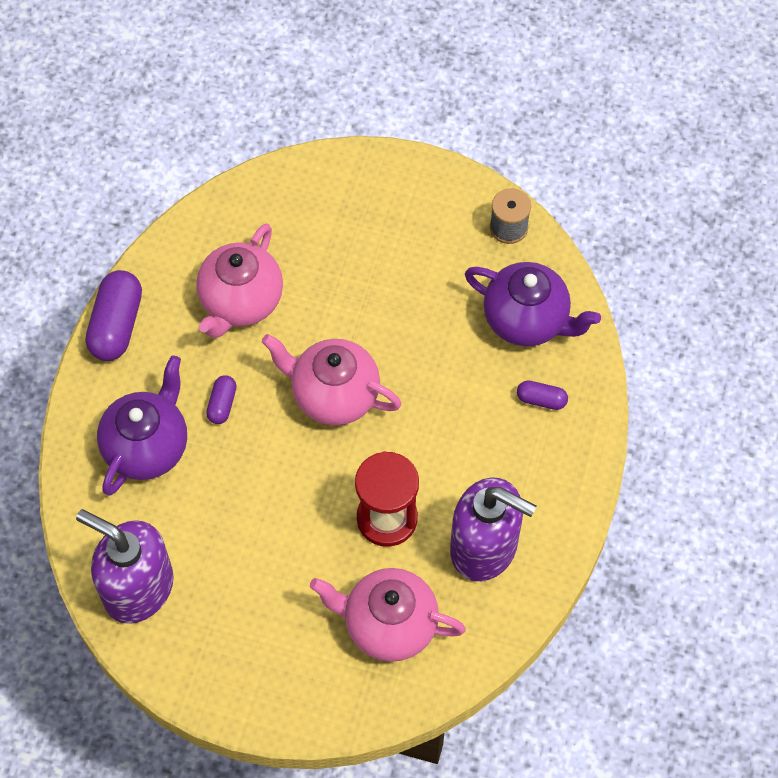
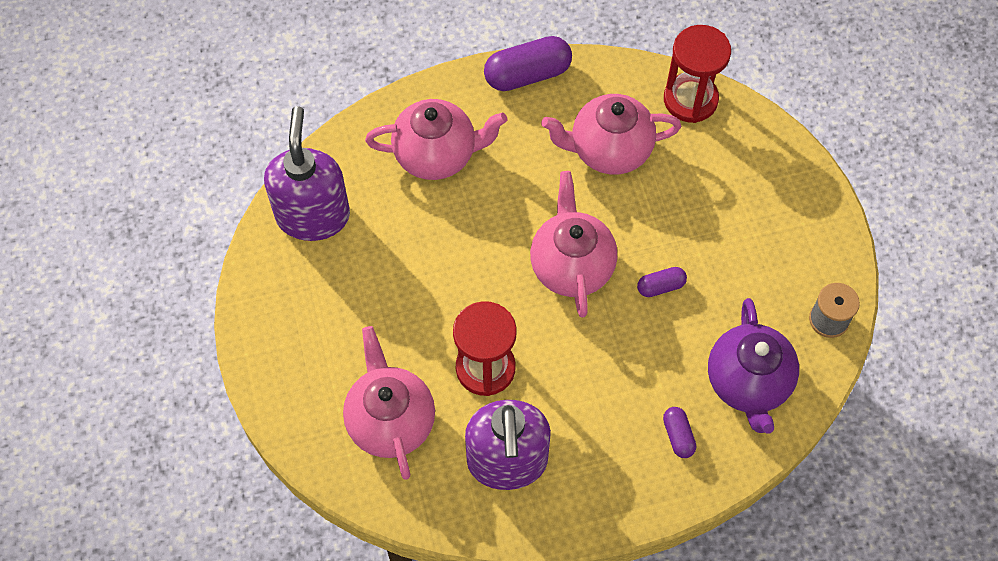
camera: 60 degrees right, 0 degrees up
(147, 446) = (437, 155): purple teapot -> pink teapot
(222, 404) = (508, 187): purple capsule -> purple capsule (660, 286)
(235, 209) = (690, 99): none -> red hourglass

